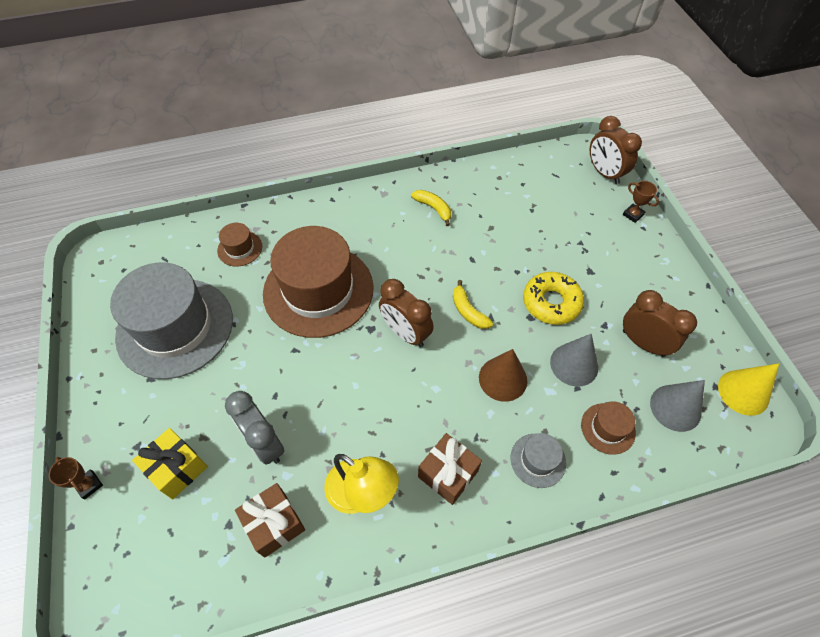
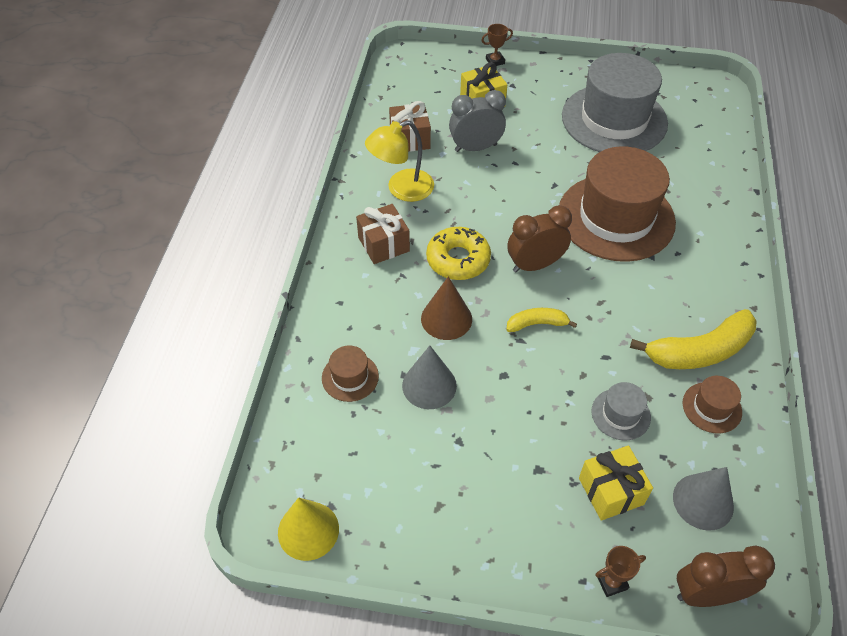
camera: 115 degrees right, 5 degrees down
(240, 248) = (693, 175): brown hat -> brown hat (712, 407)
(434, 208) = (699, 351): yellow banana -> yellow banana, size x1.86
(538, 460) = (356, 308): grey hat -> grey hat (620, 414)
(551, 302) = (512, 404): yellow donut -> yellow donut (458, 259)
(576, 229) = (611, 491): none -> yellow gift
(643, 343) = (418, 466): brown clock -> none
(675, 407) = (333, 449): grey cone -> grey cone (703, 501)

